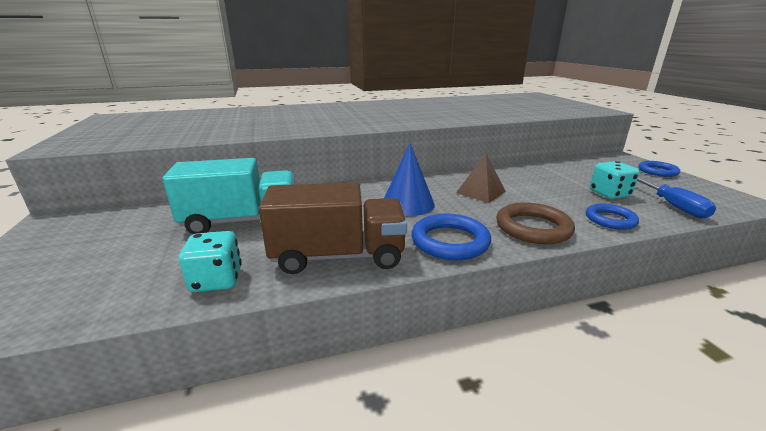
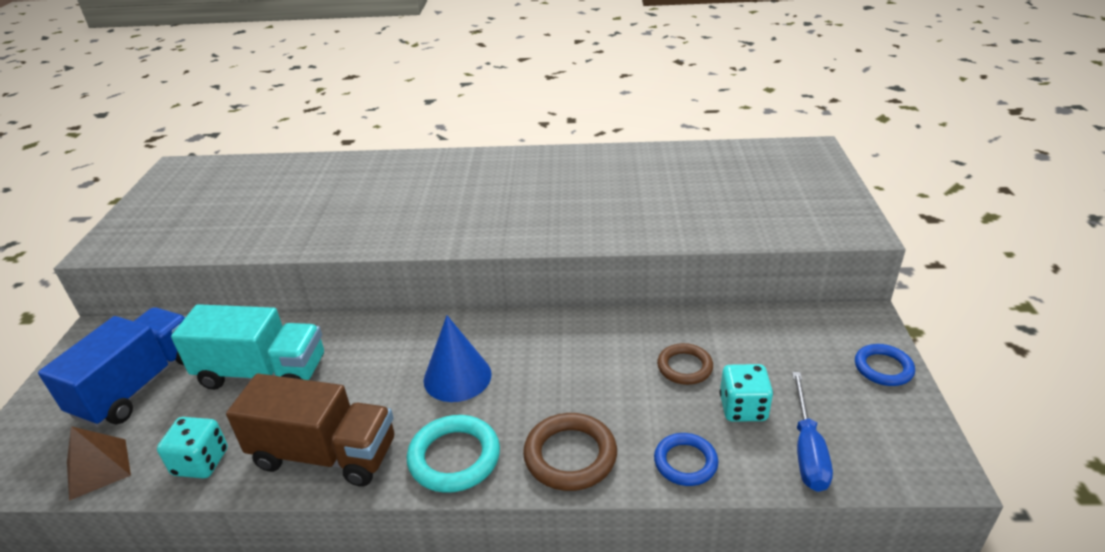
camera: 20 degrees right, 10 degrees up
(118, 243) = (139, 385): none -> blue truck
(450, 241) = (454, 457): blue ring -> turquoise ring
(480, 192) = (566, 370): brown pyramid -> brown pyramid (98, 468)
(552, 183) = (684, 367): none -> brown ring

